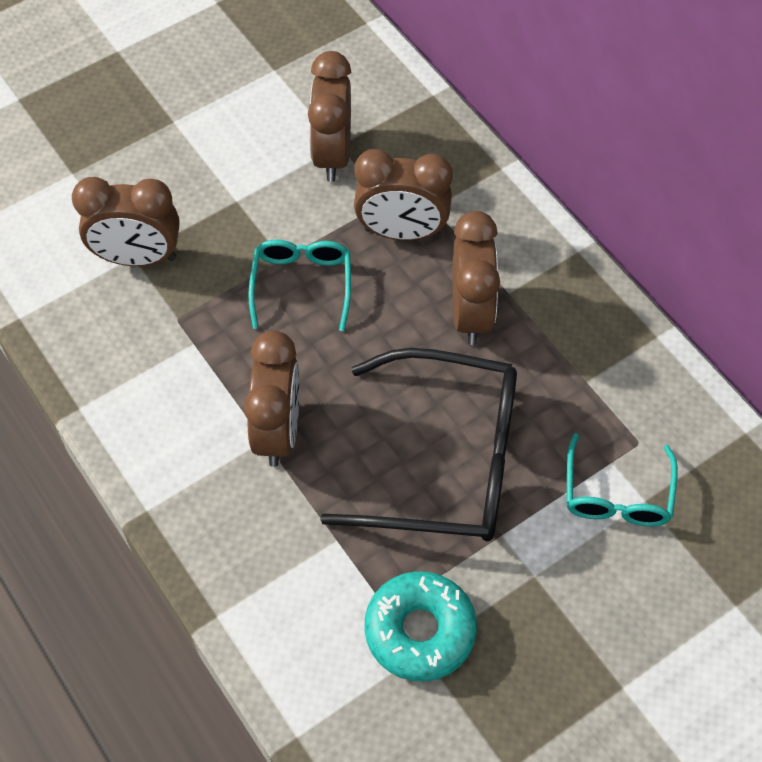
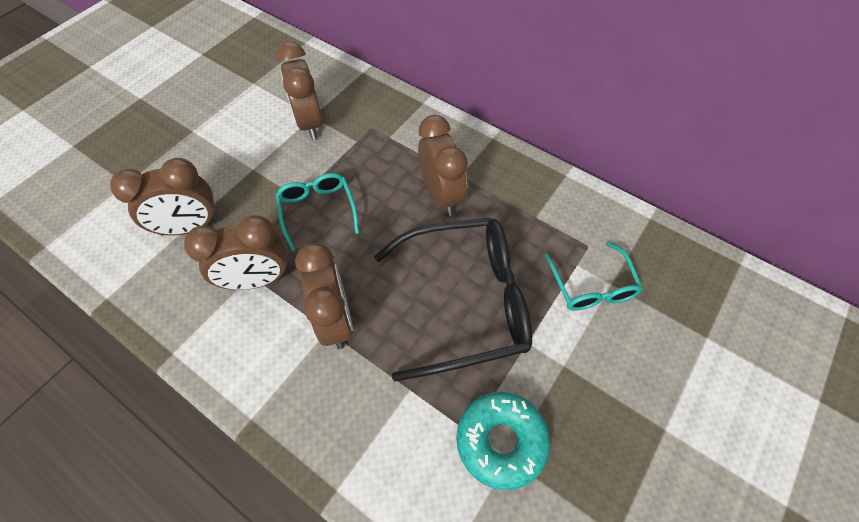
camera: 20 degrees left, 0 degrees up
(402, 232) = (374, 157): brown clock -> brown clock (257, 280)

